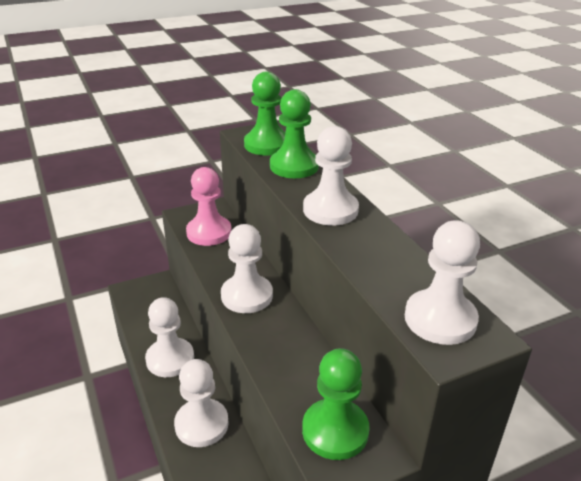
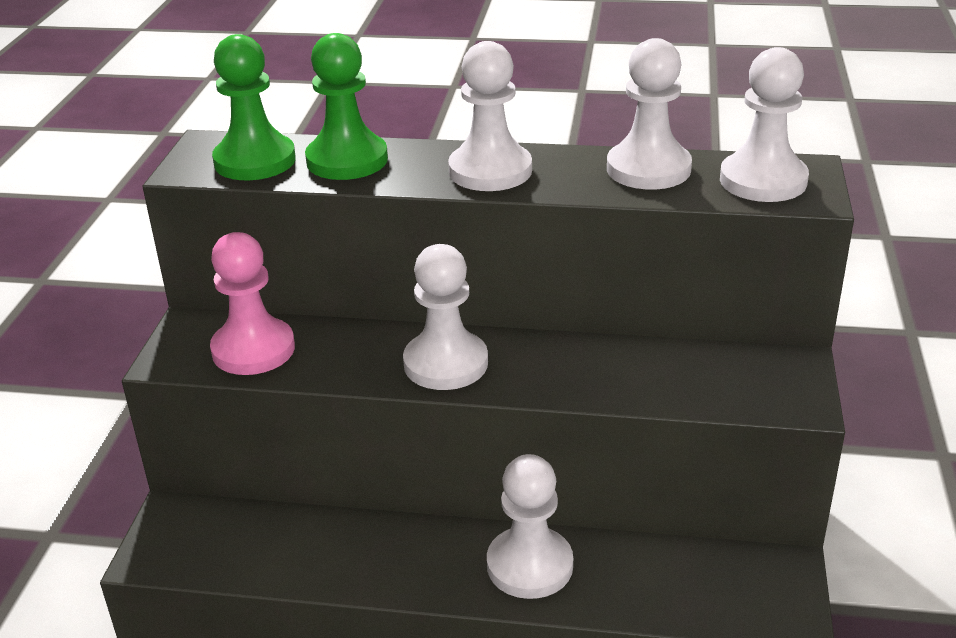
camera: 55 degrees left, 0 degrees up
(170, 359) = (371, 557): white pawn -> white pawn (648, 169)
(335, 431) = (744, 380): green pawn -> none

